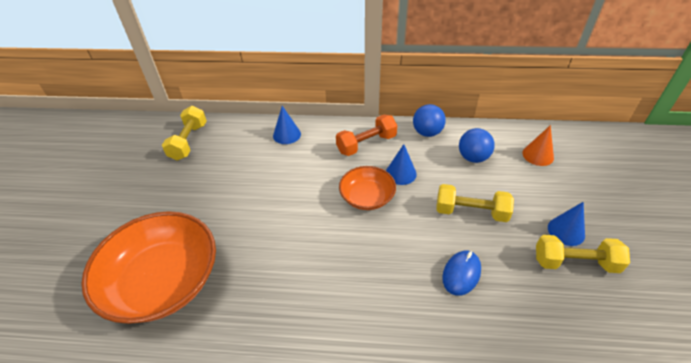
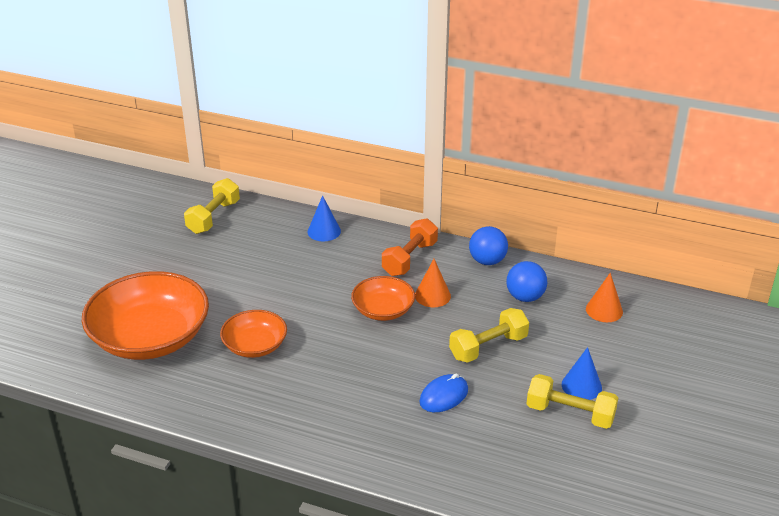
camera: 15 degrees right, 10 degrees down
(268, 263) = (255, 346): none -> orange bowl
(366, 144) = (409, 259): orange dumbbell -> orange dumbbell turned 45 degrees counterclockwise
(401, 173) = (432, 295): blue cone -> orange cone
(471, 212) = (488, 347): yellow dumbbell -> yellow dumbbell turned 60 degrees counterclockwise

